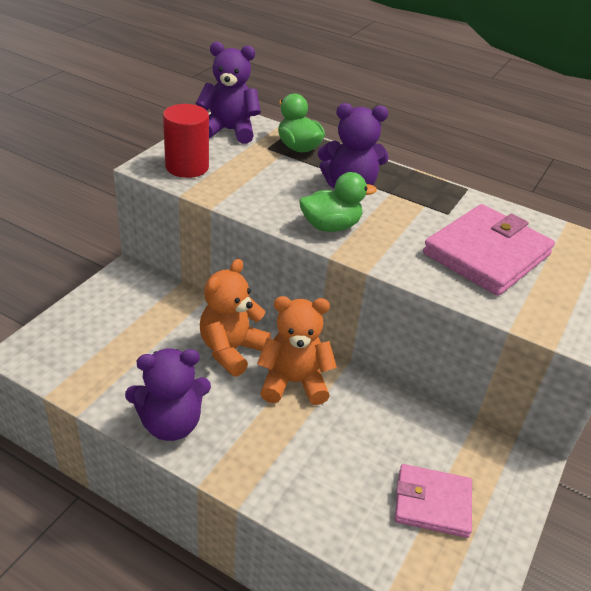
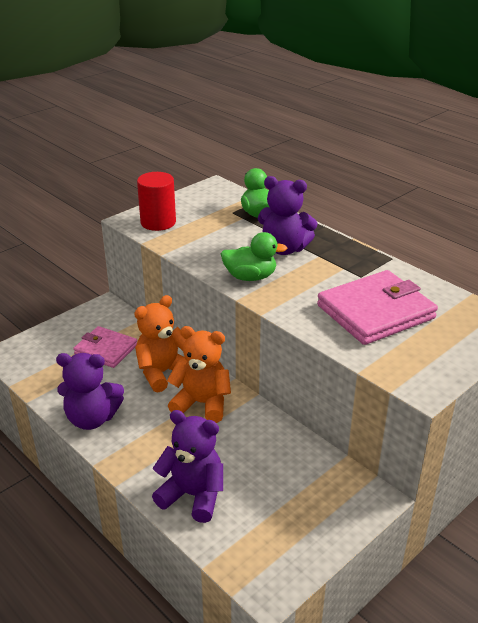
camera: 20 degrees right, 5 degrees down
(229, 131) = (207, 197): purple teddy bear -> purple teddy bear (193, 495)
(432, 503) = (274, 511): pink wallet -> pink wallet (106, 349)

